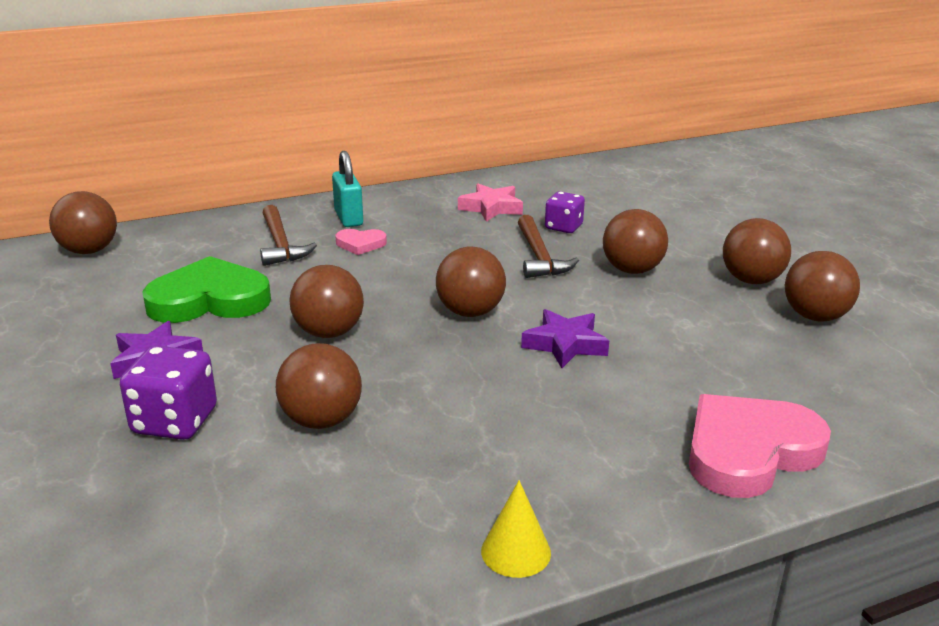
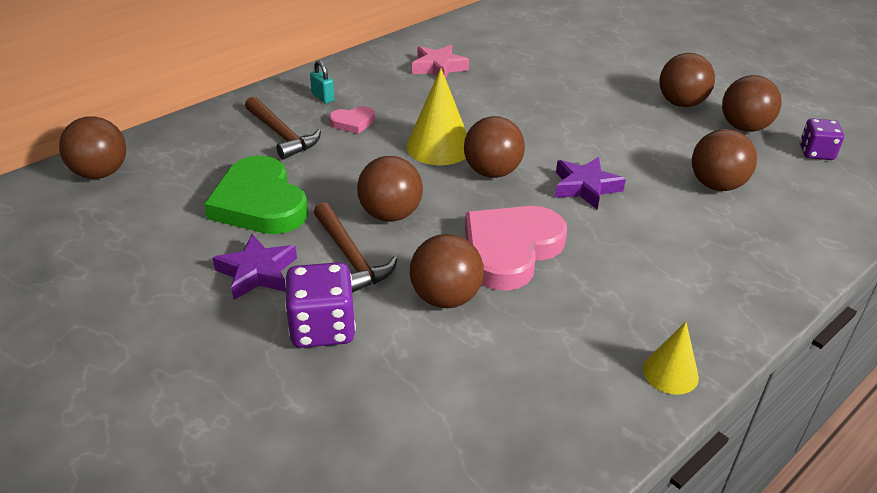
camera: 20 degrees left, 10 degrees up
(209, 300) = (259, 203): green heart -> green heart turned 90 degrees counterclockwise
(348, 218) = (323, 97): turquoise padlock -> turquoise padlock, size x0.62
(431, 279) = (439, 146): none -> yellow cone
(539, 257) = (510, 109): brown hammer -> brown hammer (351, 257)
(563, 227) = (510, 77): purple dice -> purple dice (816, 153)
(632, 270) = (589, 109): brown ball -> brown ball (716, 185)
(749, 451) = (771, 251): pink heart -> pink heart (510, 250)

